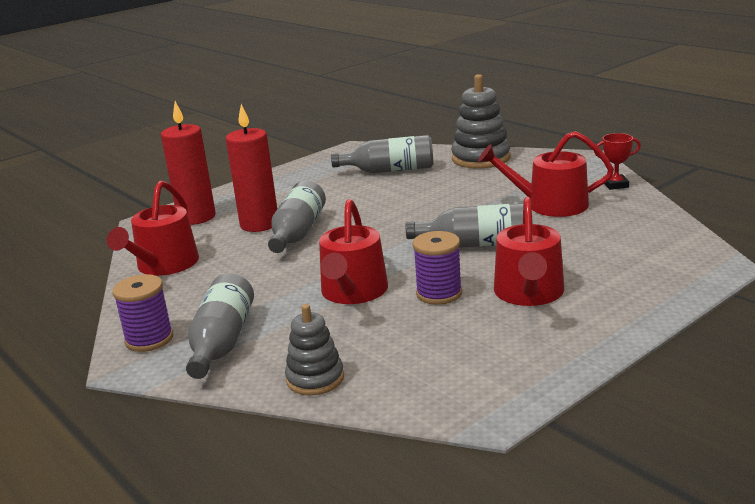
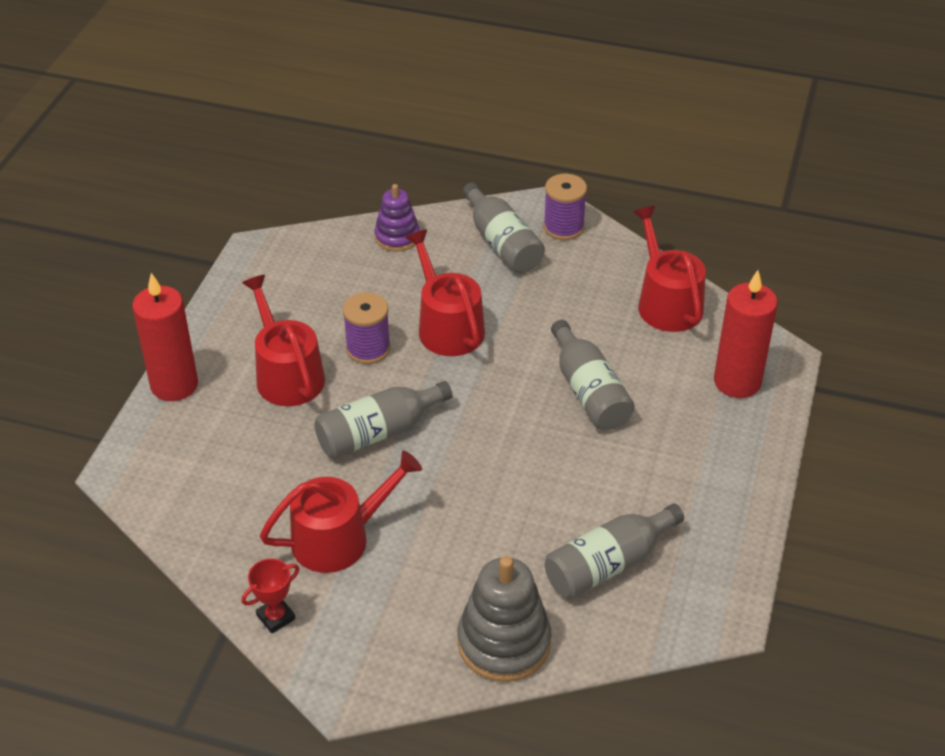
camera: 145 degrees right, 20 degrees up
(259, 224) = (649, 392): red candle -> red candle (174, 385)
(315, 379) = (397, 237): grey stacking toy -> purple stacking toy

